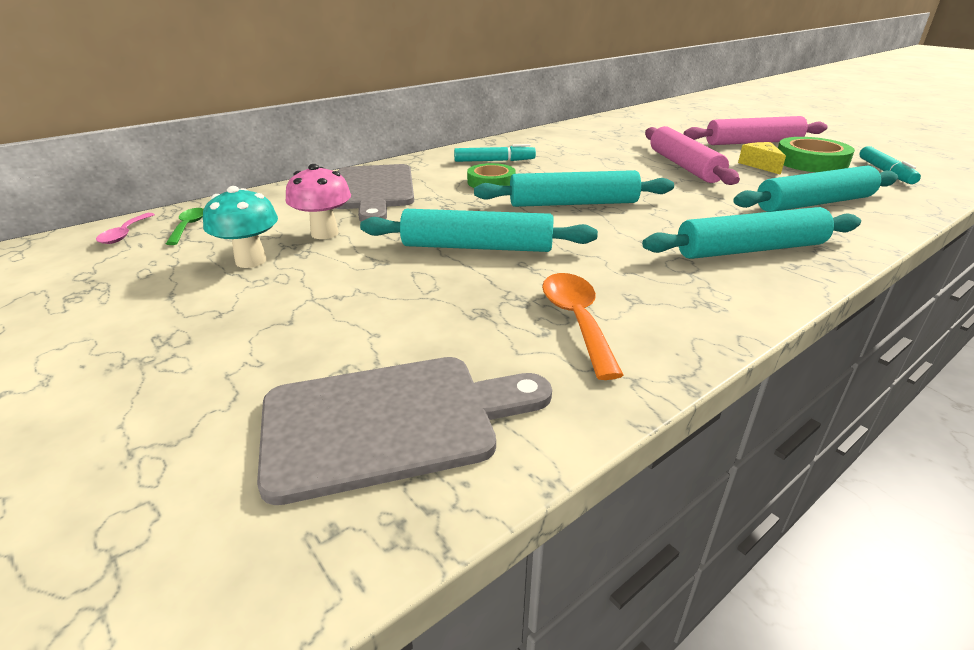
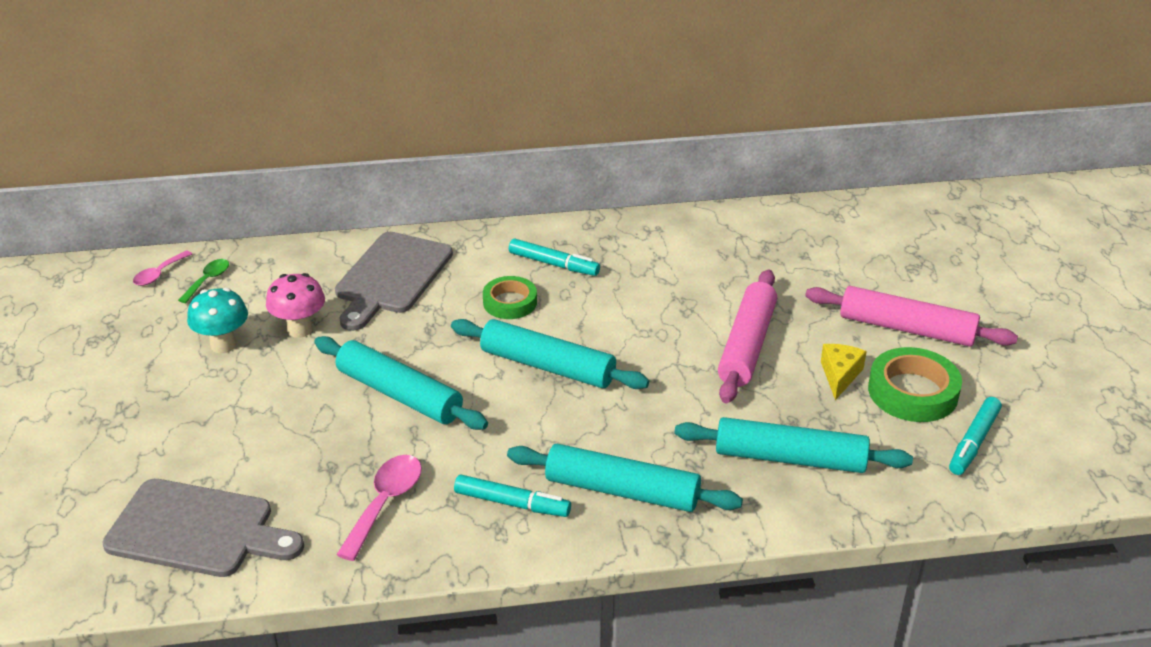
camera: 30 degrees right, 5 degrees up
(576, 320) = (385, 503): orange spoon -> pink spoon
(686, 283) = (512, 503): none -> turquoise marker

